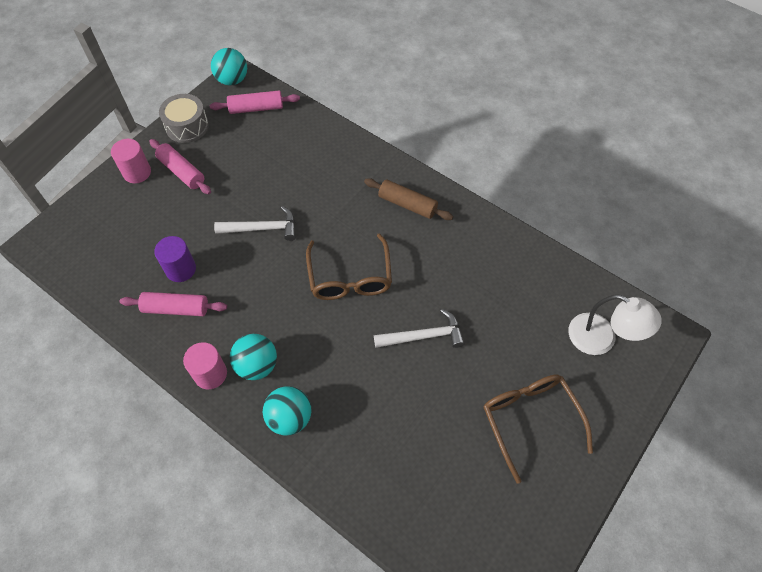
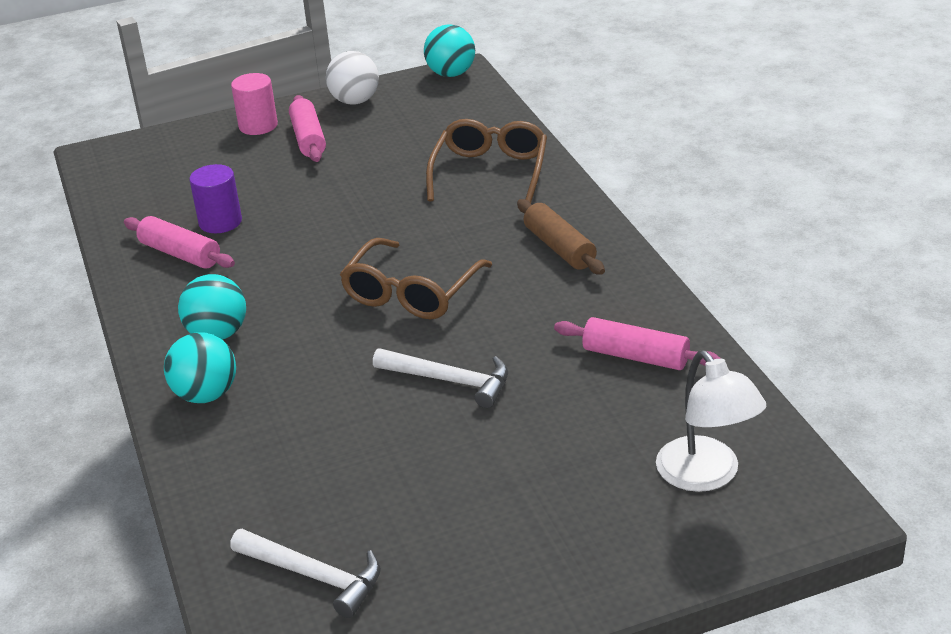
camera: 35 degrees right, 25 degrees down
(187, 126) = (355, 101): grey drum -> white ball
(210, 374) = (159, 323): pink cylinder -> none
(256, 108) = (454, 106): pink rolling pin -> pink rolling pin (635, 356)
(262, 228) = (350, 215): white hammer -> white hammer (314, 576)
(530, 420) = (510, 518): brown glasses -> brown glasses (490, 172)

